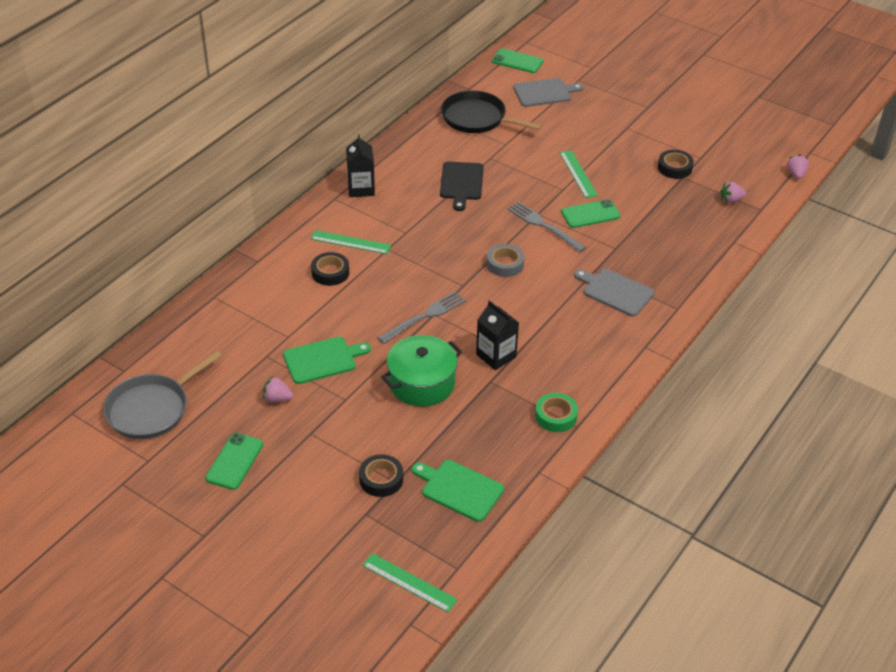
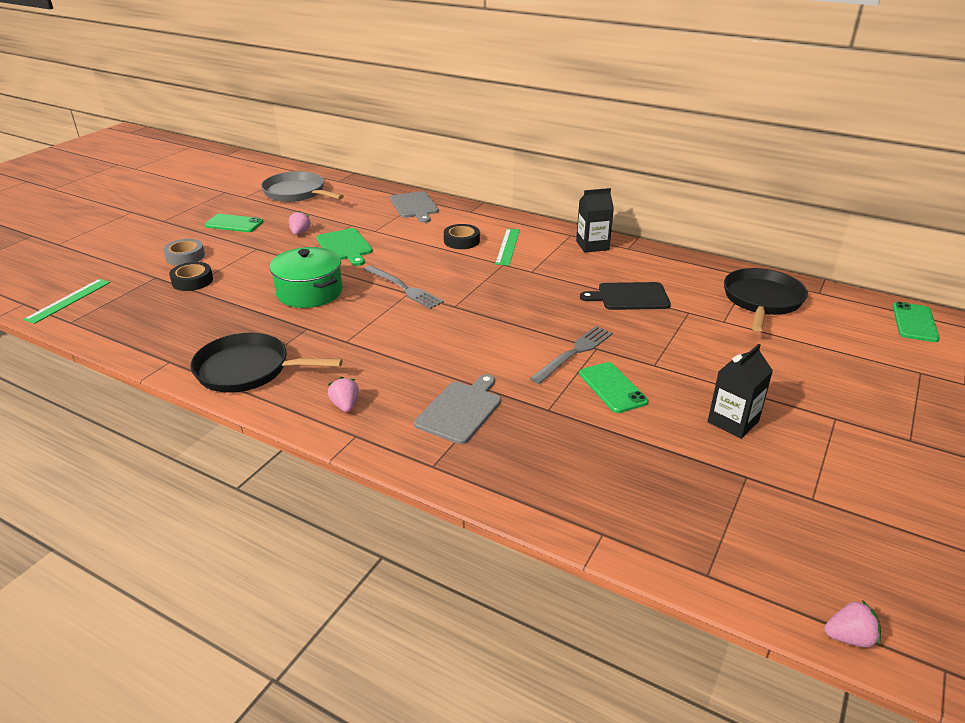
camera: 85 degrees right, 10 degrees down
(459, 489) = (165, 318): green cutting board -> none
(496, 356) = (345, 330): black carton -> black carton (733, 422)
(505, 264) = (495, 329): grey tape -> grey tape (185, 256)
(544, 92) = (861, 345): grey cutting board -> grey cutting board (414, 206)
(556, 416) = (247, 370): green tape -> black pan
(578, 174) = (694, 376): green ruler -> none
(674, 168) = (765, 468): black tape -> none
(731, 200) = (713, 533): pink strawberry -> pink strawberry (345, 405)

